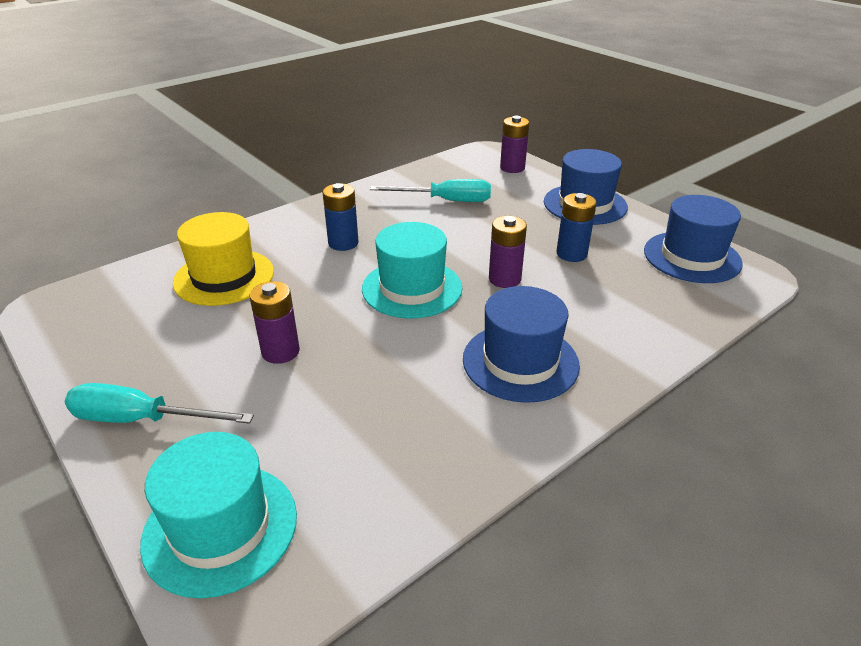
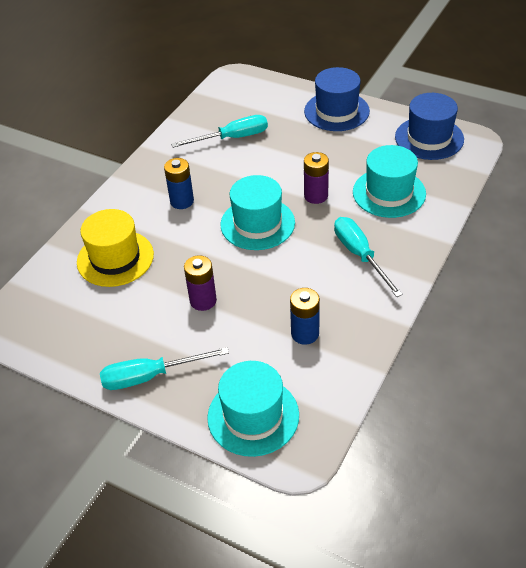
camera: 20 degrees left, 10 degrees up
(512, 168) = (264, 89): purple battery -> none
(520, 362) = (360, 255): blue hat -> turquoise screwdriver
(571, 254) = (349, 160): blue battery -> blue battery (305, 334)
(604, 301) = (389, 193): none -> turquoise hat

